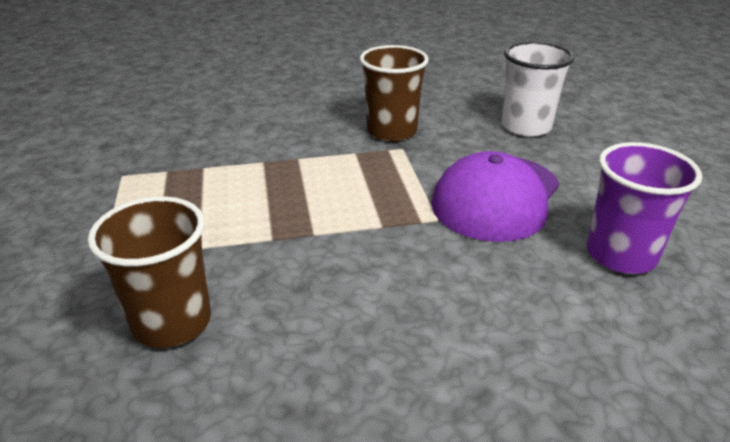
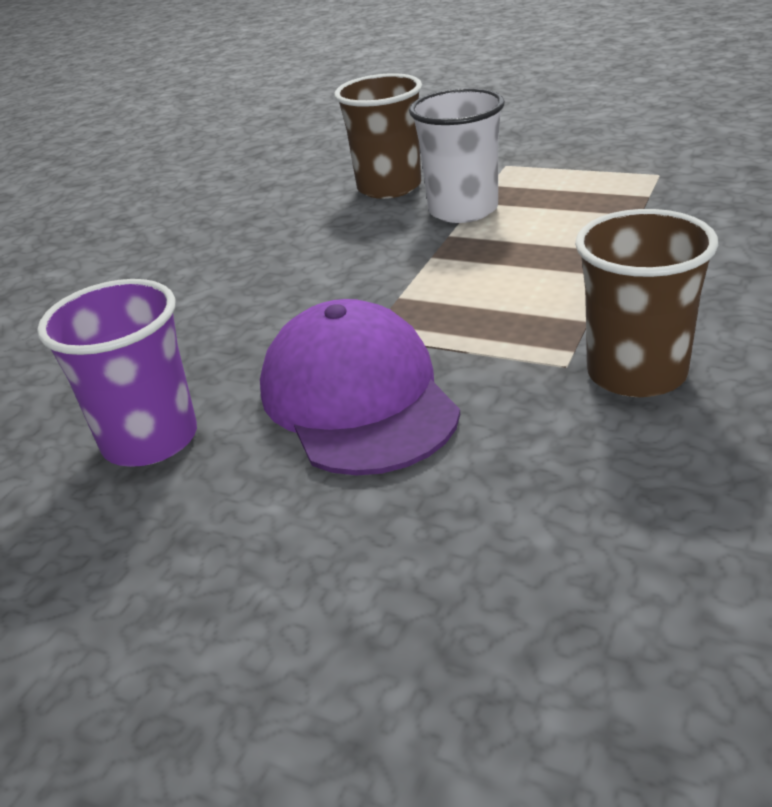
camera: 130 degrees right, 0 degrees up
(526, 127) = (527, 548): white cup -> white cup (463, 210)

